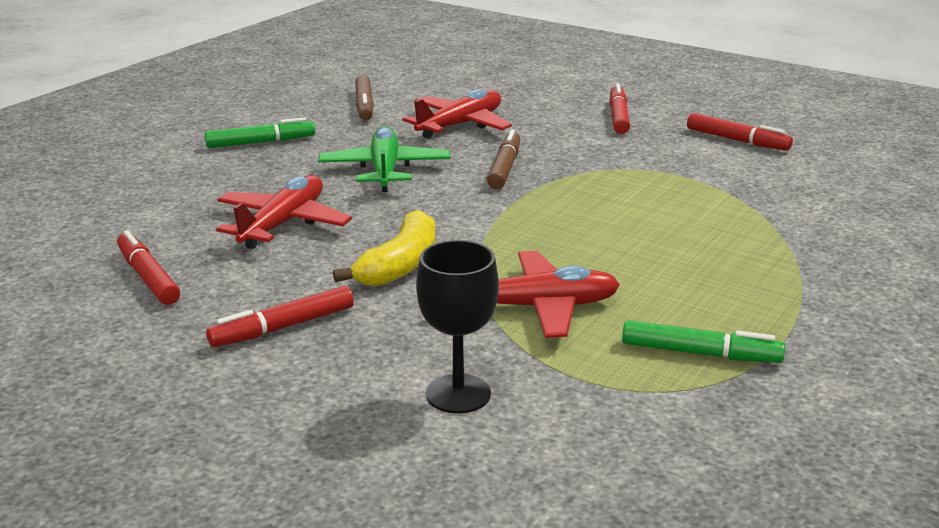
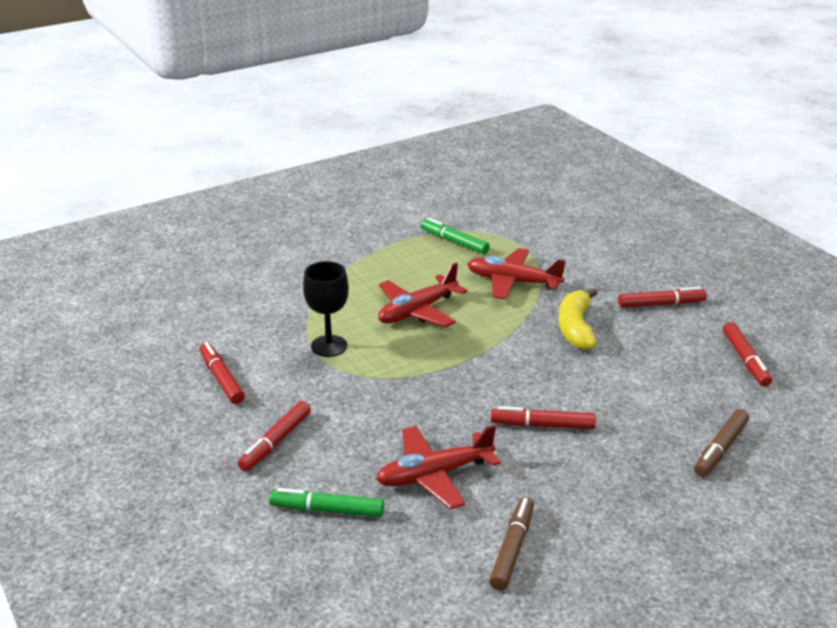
camera: 155 degrees left, 5 degrees up
(261, 142) = (646, 505): green marker -> green marker (327, 510)
(283, 224) = (645, 385): red plane -> red plane (417, 311)
(384, 170) = (542, 425): green plane -> red marker
(400, 265) = (575, 328): yellow banana -> yellow banana turned 45 degrees counterclockwise
(458, 394) = (583, 252): black goblet -> black goblet (329, 346)
(504, 168) = (441, 400): brown marker -> brown marker (720, 449)

